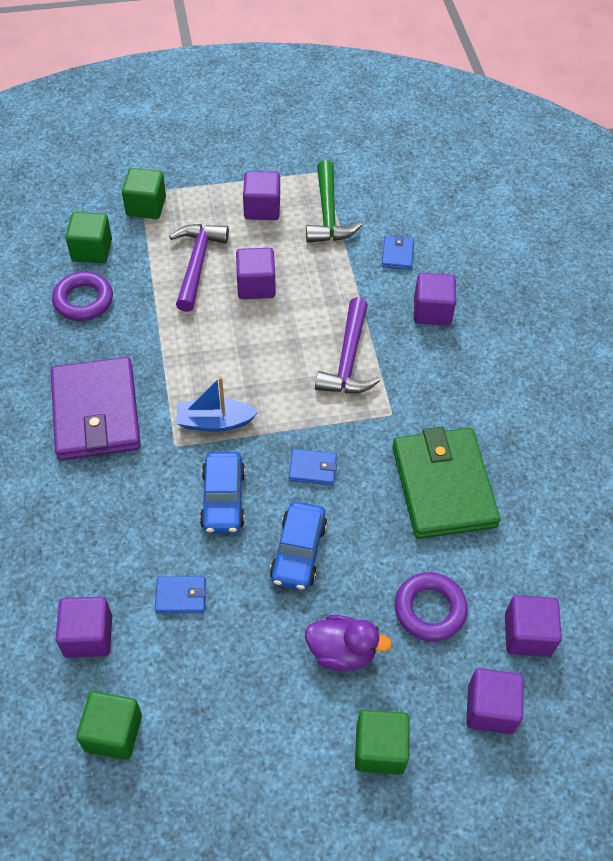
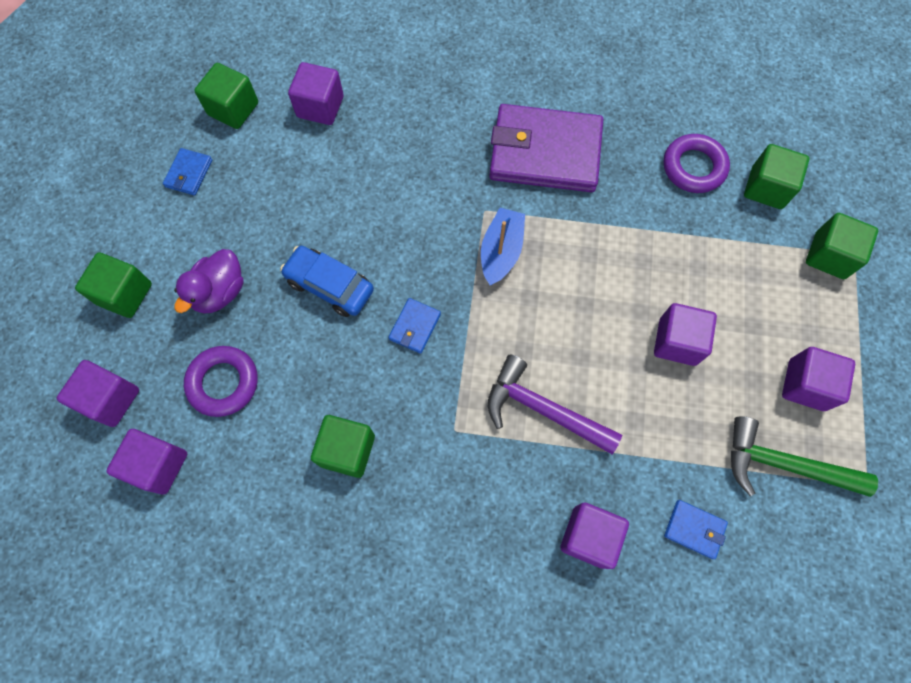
camera: 110 degrees right, 15 degrees up
(180, 596) = (326, 180): blue wallet -> blue wallet (189, 173)
(197, 264) = (725, 288): purple hammer -> none
(223, 499) = (410, 237): blue car -> none
(443, 486) = (347, 450): green wallet -> green cube

